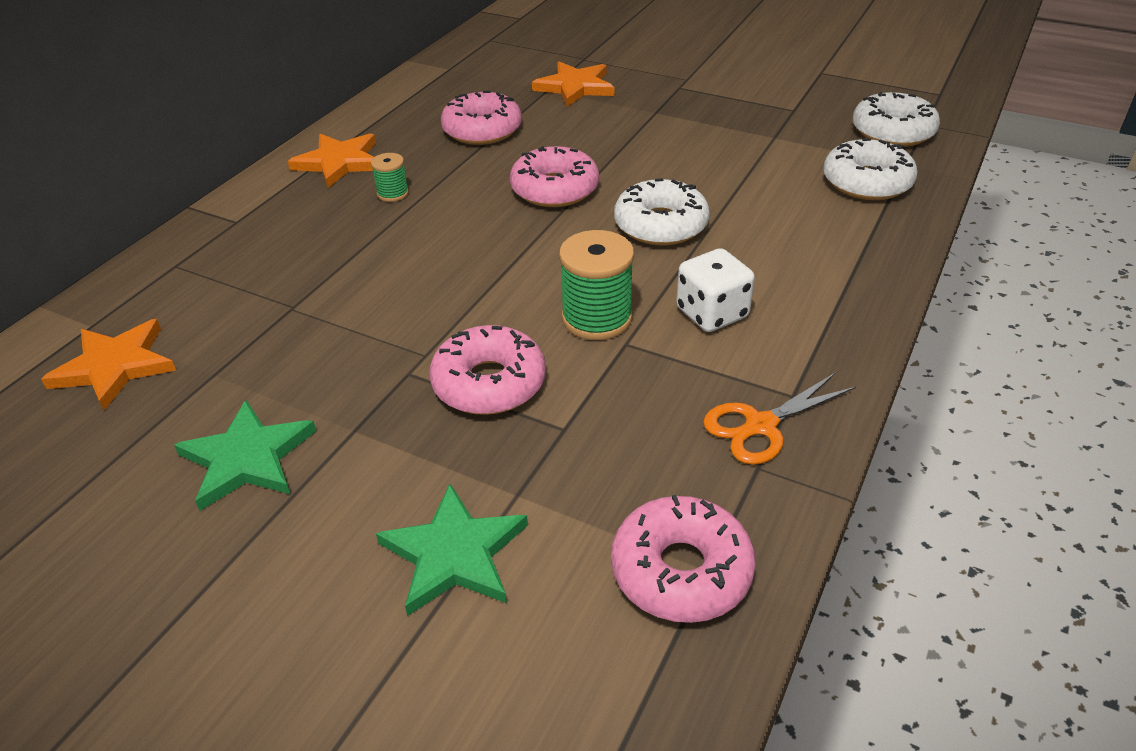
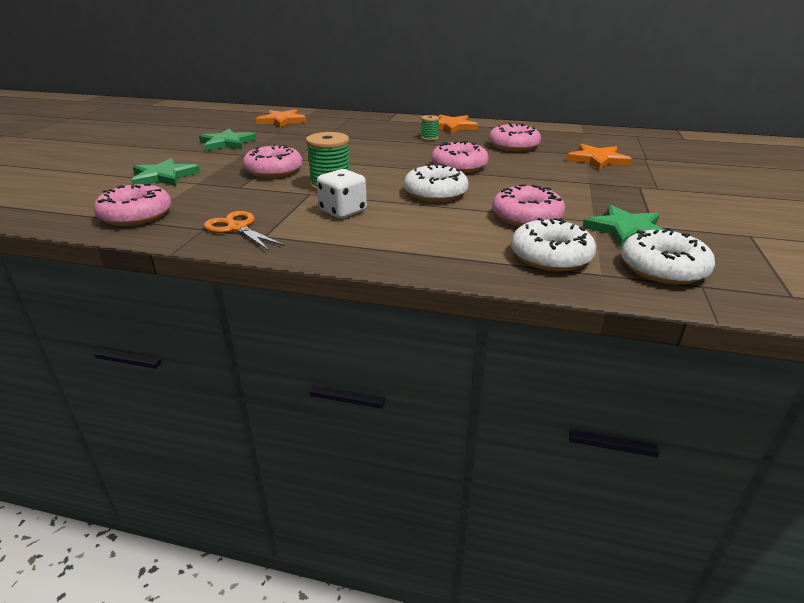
camera: 75 degrees right, 10 degrees down
(758, 174) = (526, 217): none -> pink donut
(803, 126) = (626, 230): none -> green star

